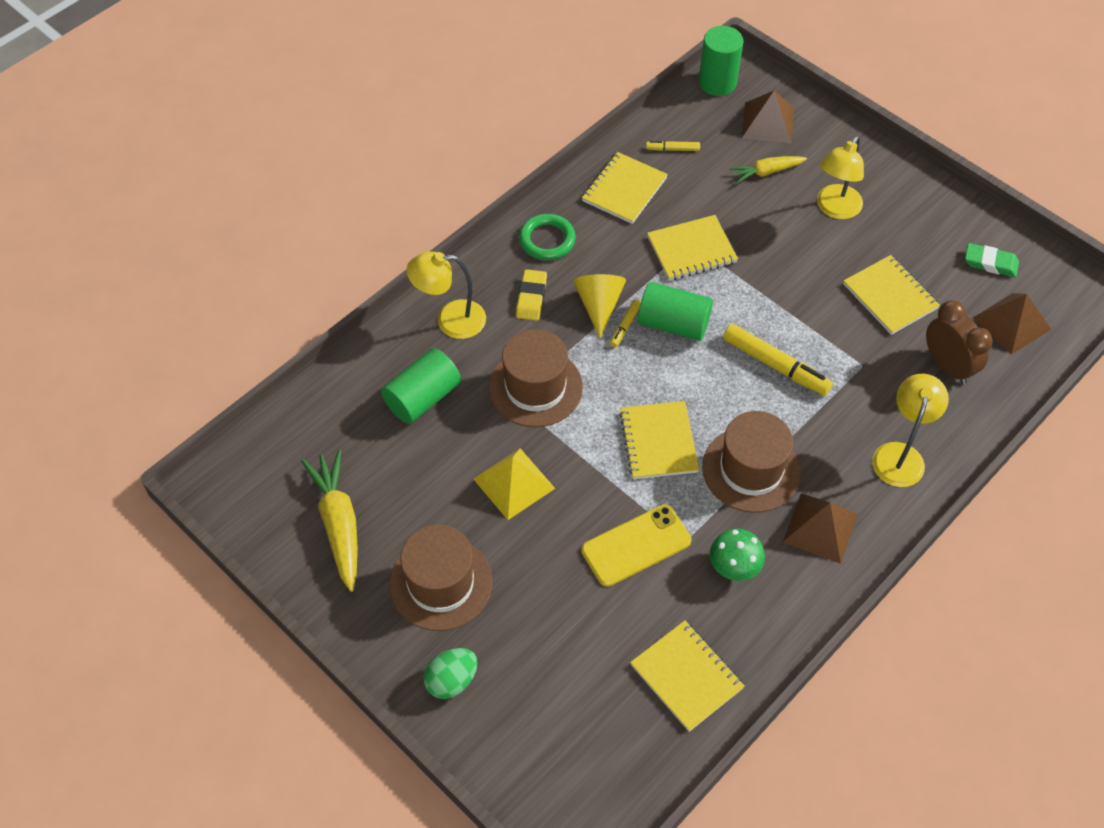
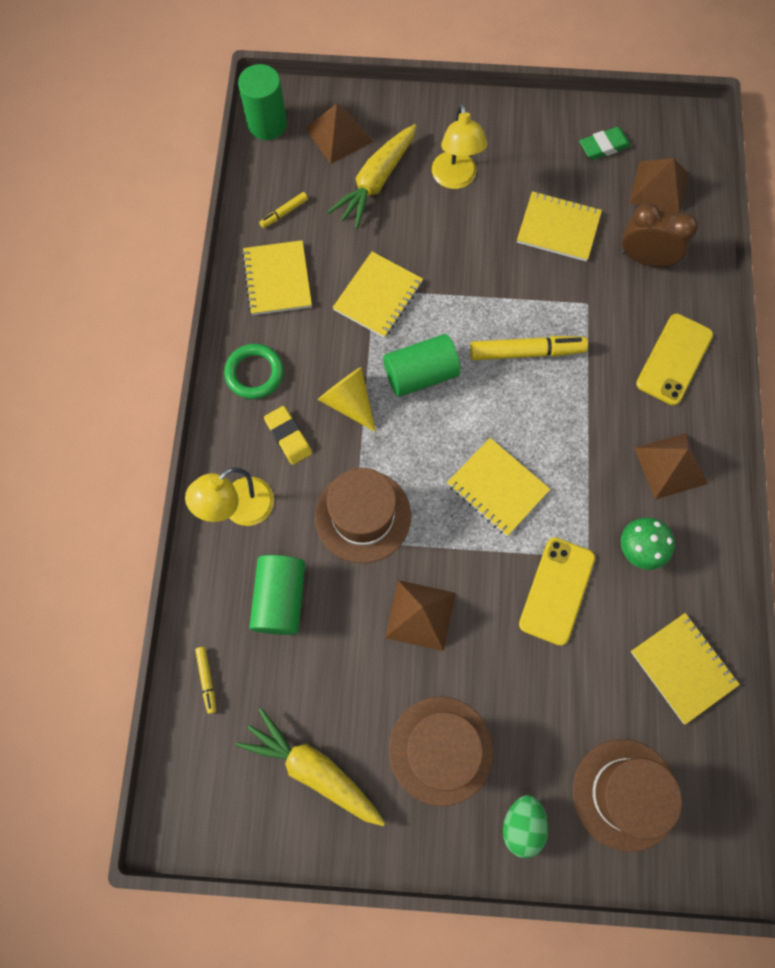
camera: 40 degrees left, 15 degrees up
(514, 483) = (420, 615): yellow pyramid -> brown pyramid
(625, 326) = (385, 405): yellow marker -> yellow marker (207, 680)
(686, 676) = (683, 668): yellow notebook -> yellow notebook turned 45 degrees clockwise
(751, 469) = (583, 456): brown hat -> brown hat (625, 794)
(766, 172) = (376, 182): yellow carrot -> yellow carrot, size x1.67
(900, 455) = (674, 359): yellow lamp -> yellow phone

